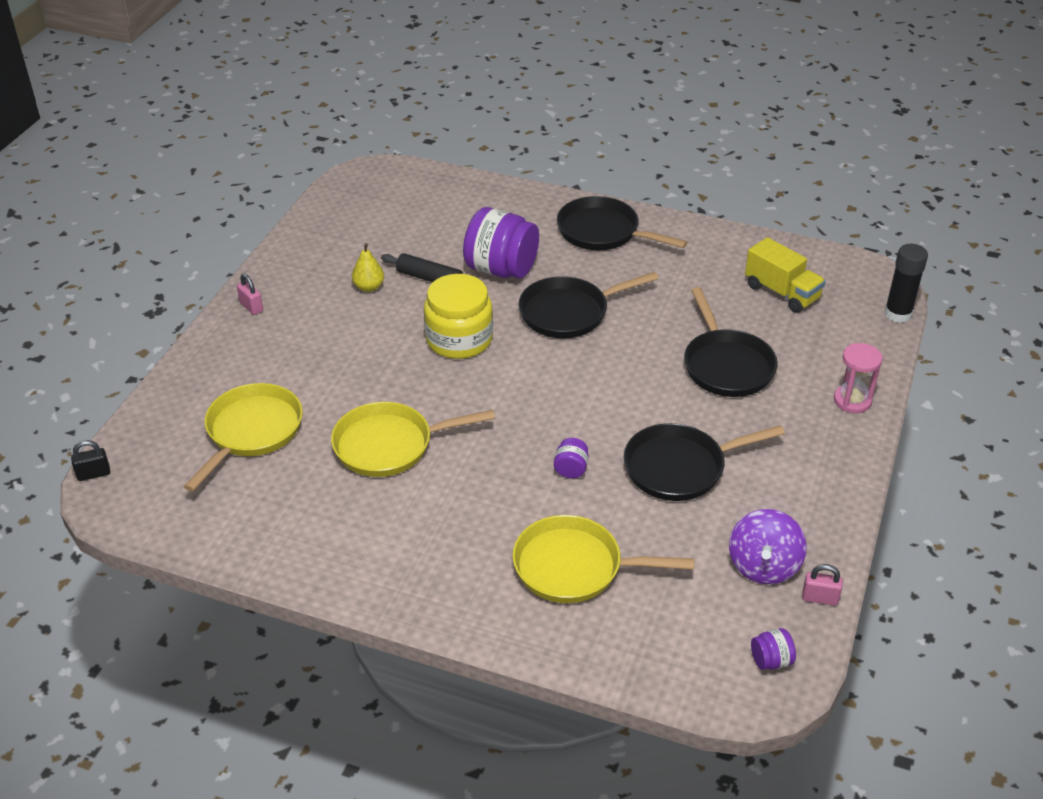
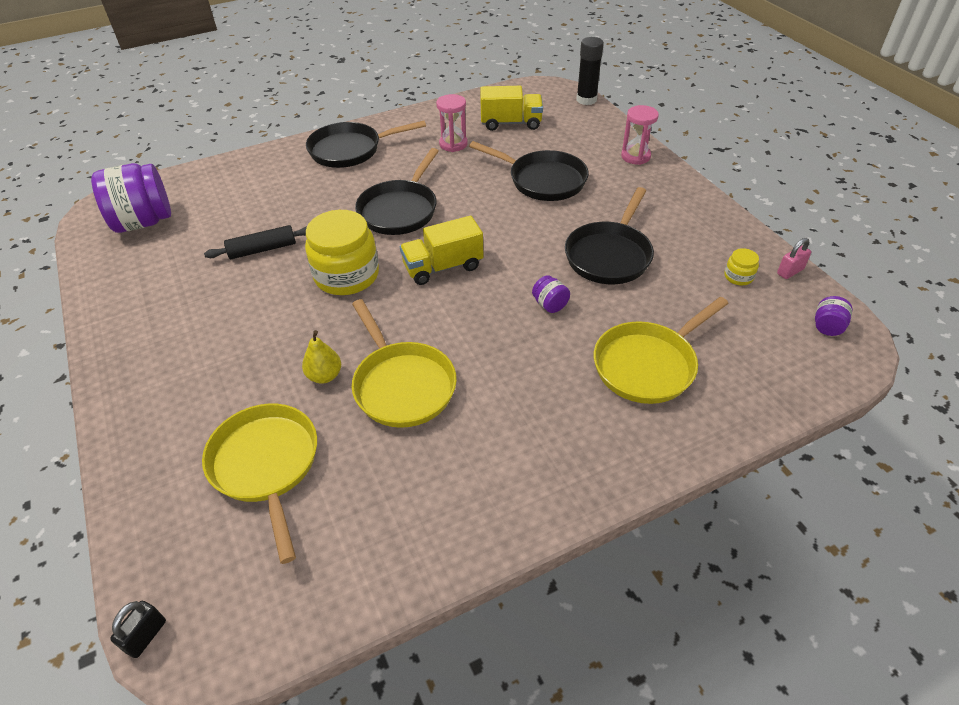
camera: 45 degrees left, 5 degrees up
(251, 307) = (125, 367): pink padlock -> none
(369, 287) = (218, 285): yellow pear -> yellow pear (325, 376)
(390, 445) = (402, 385): yellow pan -> yellow pan turned 60 degrees counterclockwise
(501, 269) = (311, 212): purple jar -> purple jar (144, 222)
(535, 382) = (443, 267): none -> yellow truck
(697, 280) = (453, 144): none -> pink hourglass
(763, 566) = (738, 276): purple spinning top -> yellow jar

